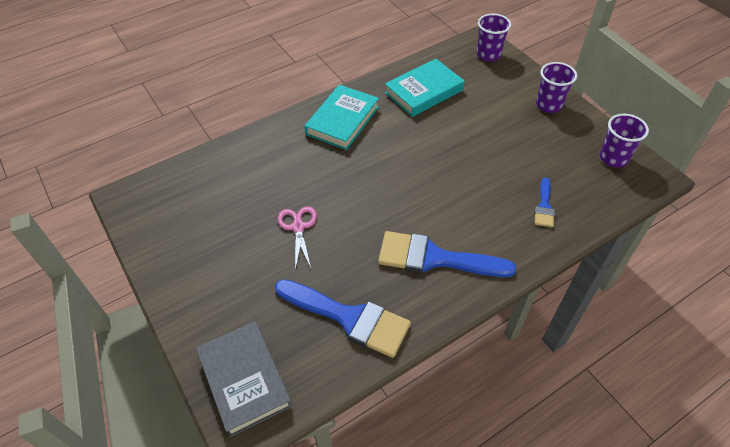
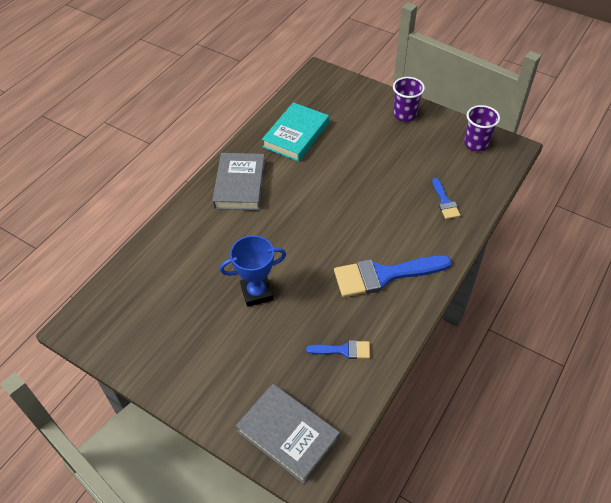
camera: 25 degrees left, 0 degrees up
(298, 227) = (257, 292): pink scissors -> blue trophy
(343, 121) = (240, 185): turquoise book -> grey book
(349, 318) = (343, 350): blue brush -> blue brush, size x0.50
(488, 55) = (332, 85): purple cup -> none

